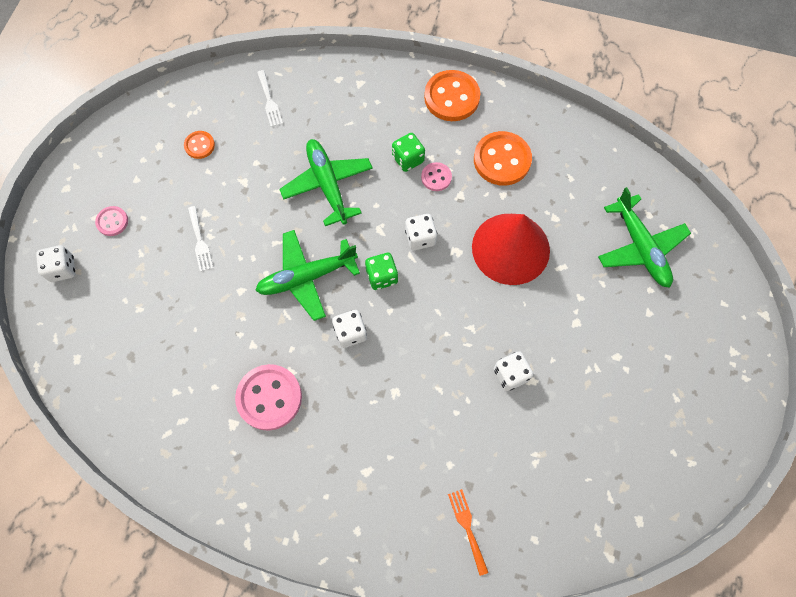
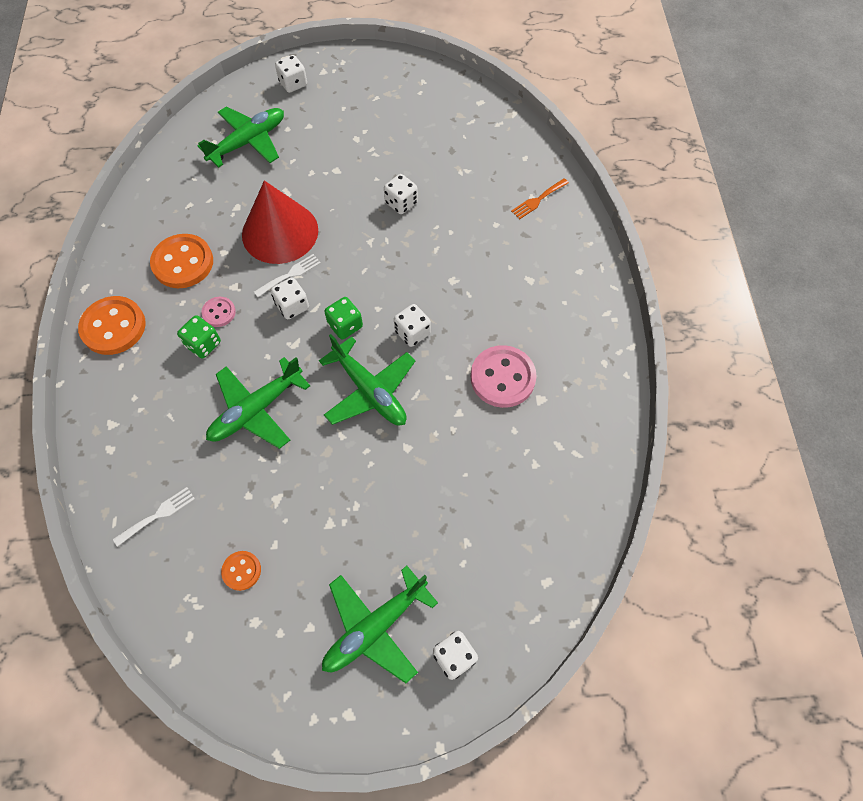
camera: 110 degrees left, 5 degrees down
(112, 222) = (375, 627): pink button -> green plane
(200, 241) = (366, 513): white fork -> white fork (290, 274)
(719, 313) = (293, 84): none -> white dice

